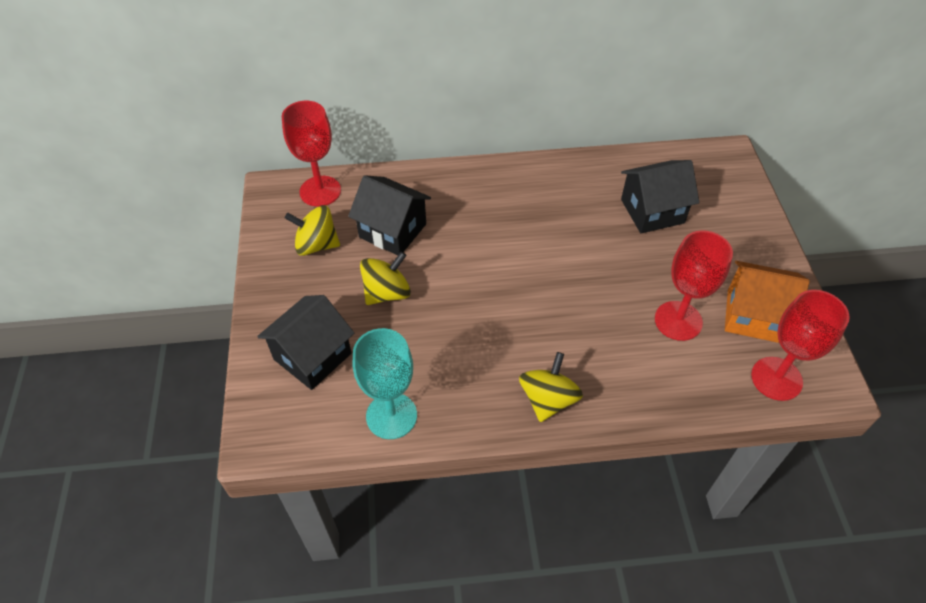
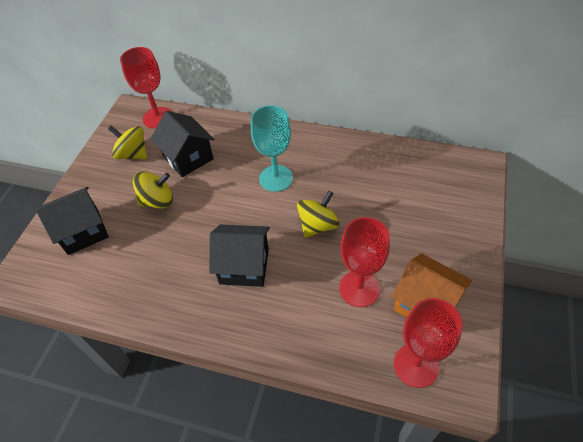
camera: 25 degrees right, 0 degrees up
(391, 416) = (107, 291): turquoise goblet -> turquoise goblet (276, 178)
(548, 399) = (221, 318): yellow spinning top -> yellow spinning top (318, 225)
(652, 211) = (388, 194): black house -> black house (244, 266)

